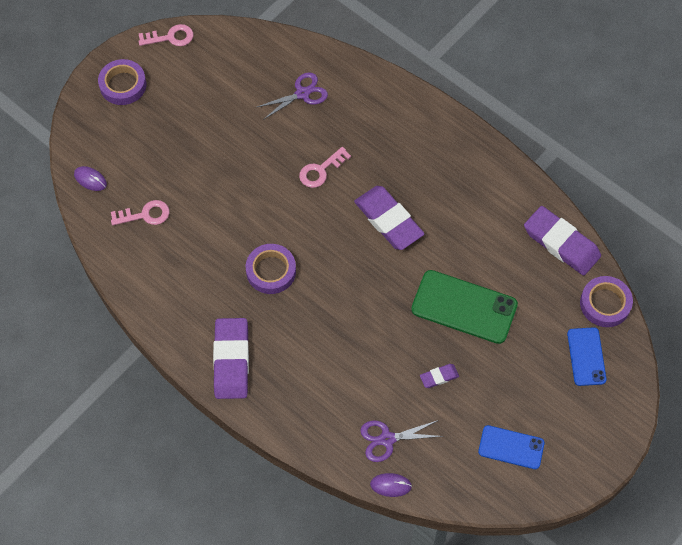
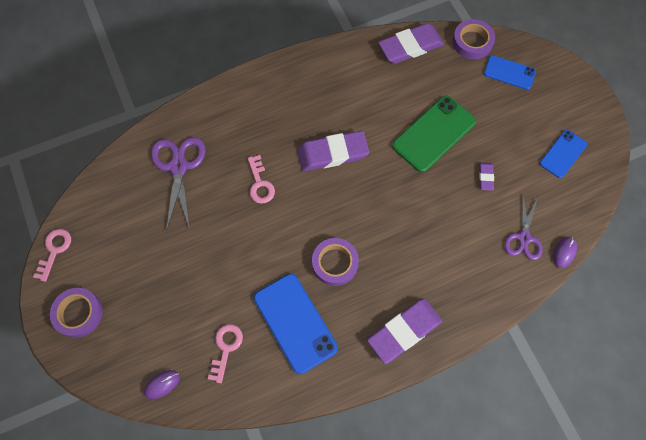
camera: 65 degrees left, 5 degrees up
(195, 261) = (295, 323): none -> blue phone
(231, 360) = (404, 331): purple eraser -> purple eraser turned 60 degrees counterclockwise
(302, 93) = (178, 166): purple scissors -> purple scissors, size x1.52

